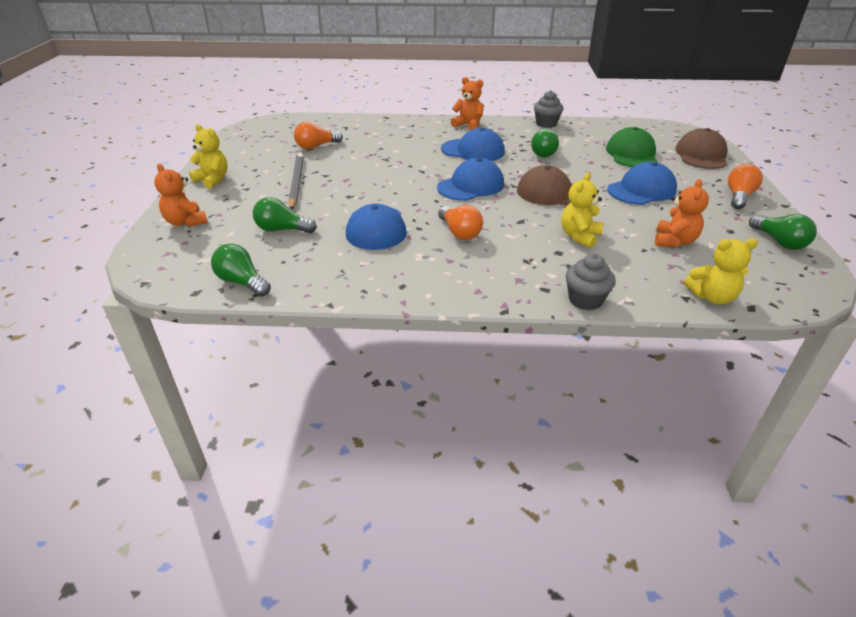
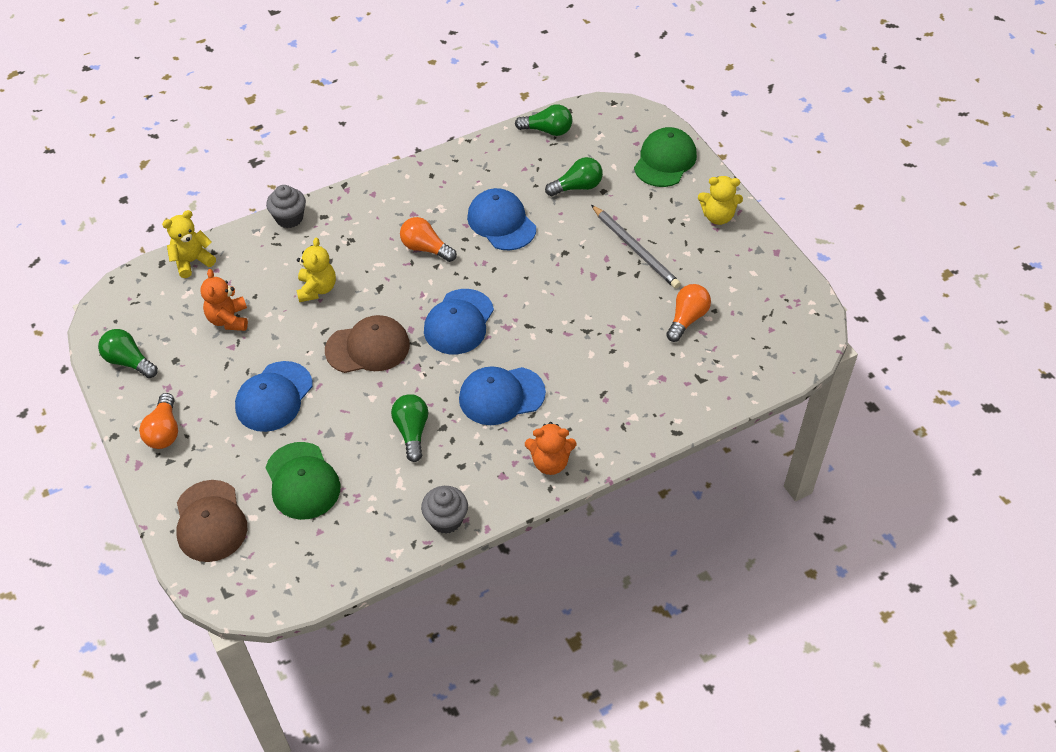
camera: 150 degrees right, 15 degrees up
(186, 222) = (665, 160): orange teddy bear -> green cap

